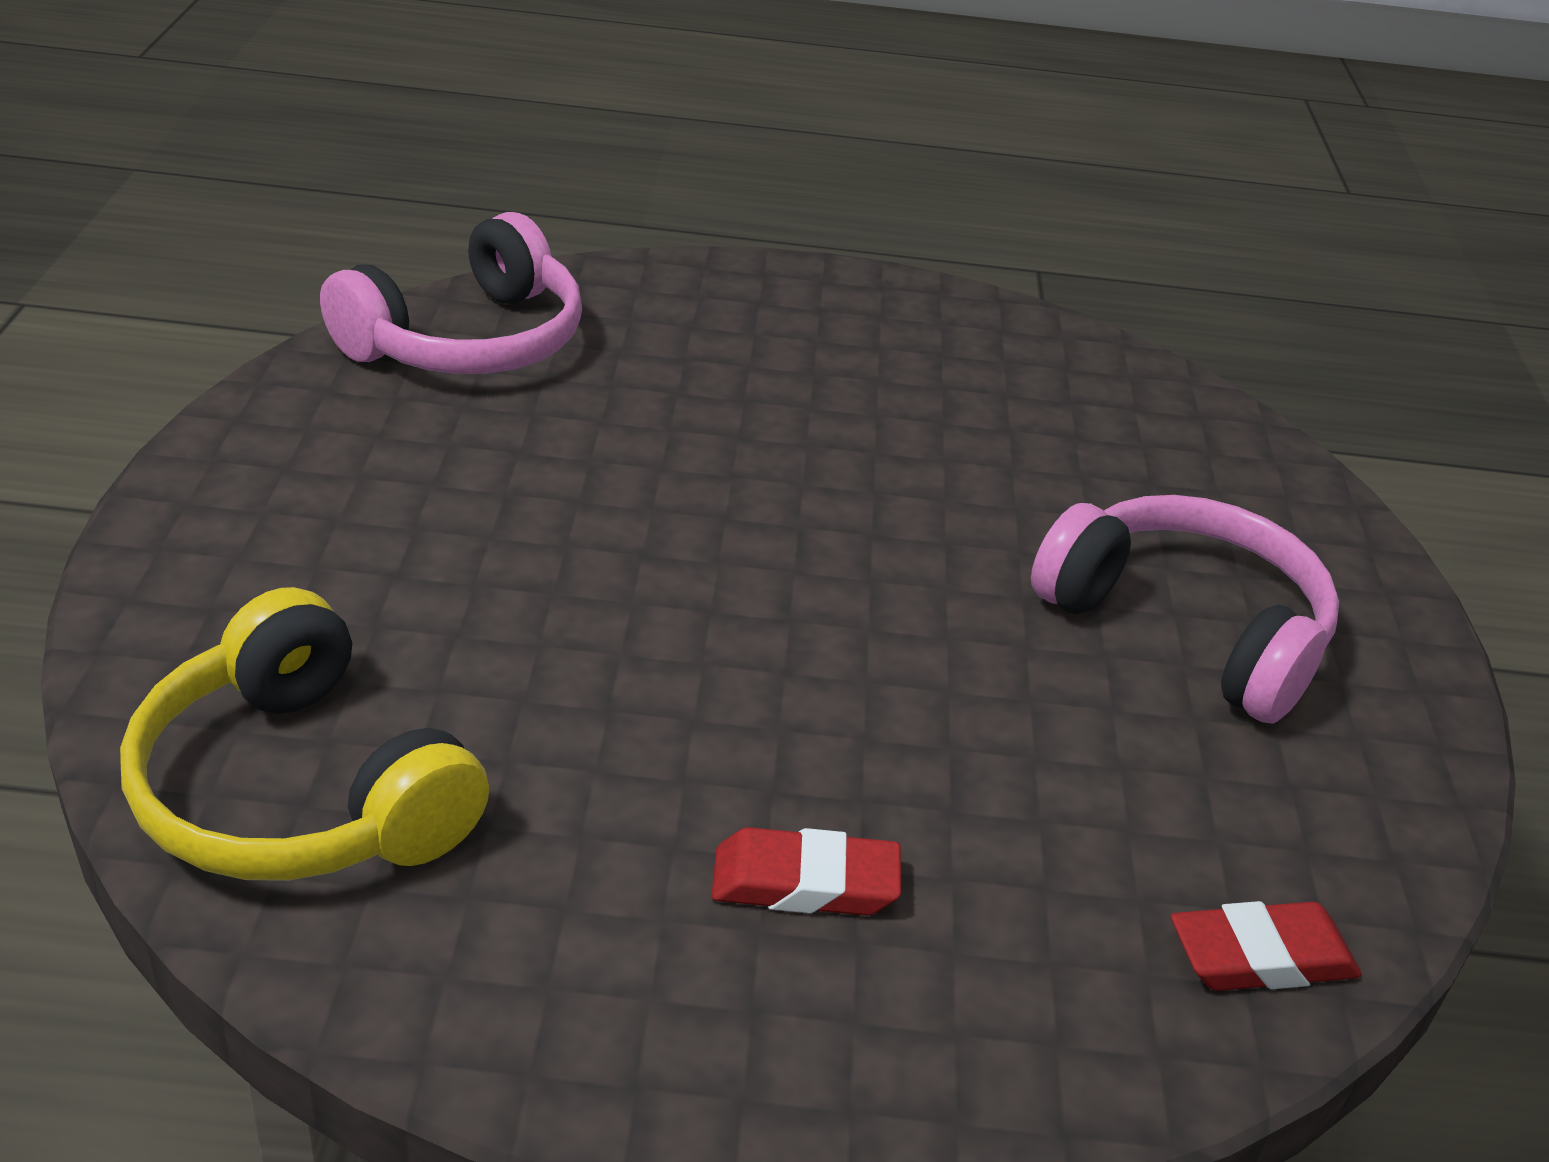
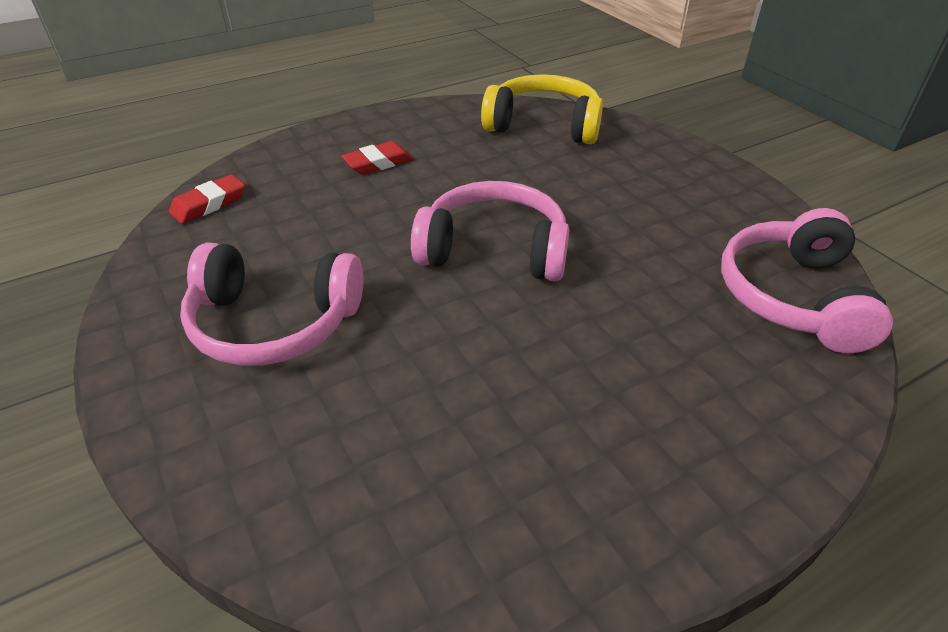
camera: 150 degrees right, 5 degrees up
(766, 571) = (494, 250): none -> pink headphones

